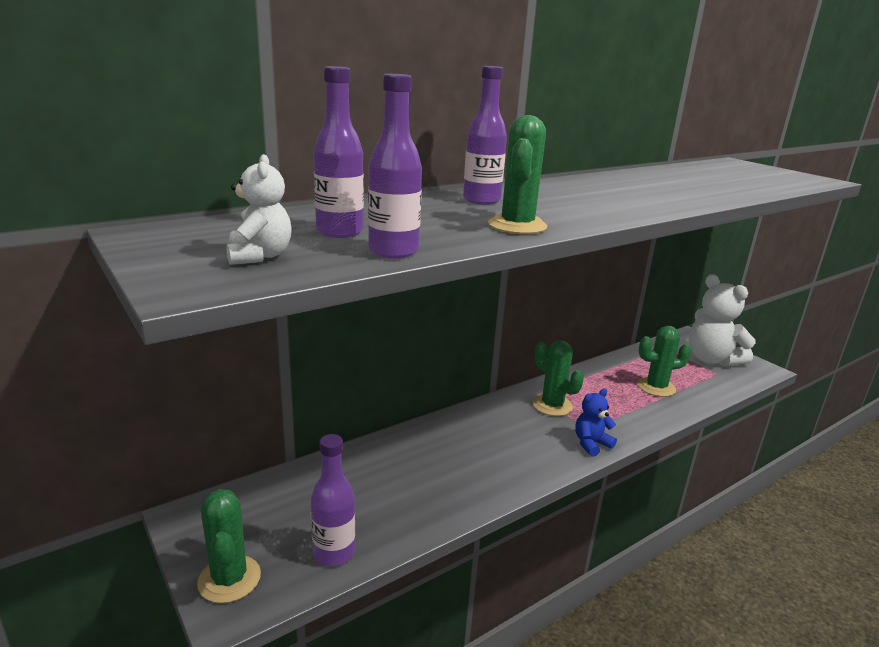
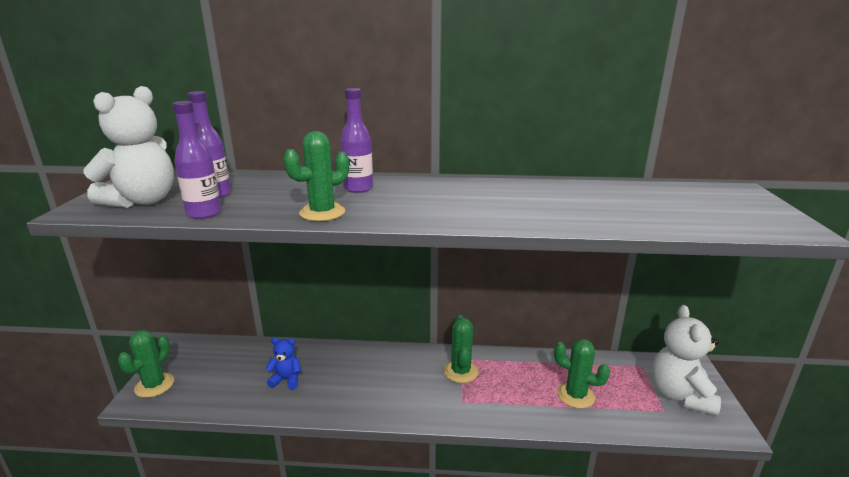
camera: 40 degrees right, 0 degrees up
(259, 256) = (143, 201): white teddy bear -> white teddy bear, size x1.90
(334, 552) = (208, 398): purple bottle -> none
(591, 444) = (446, 413): blue teddy bear -> blue teddy bear (286, 379)

